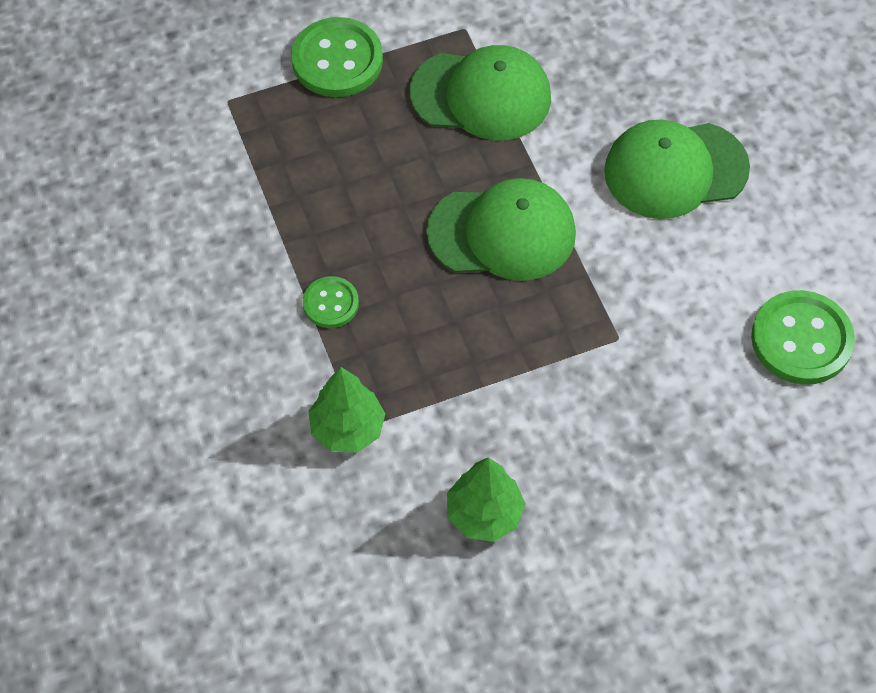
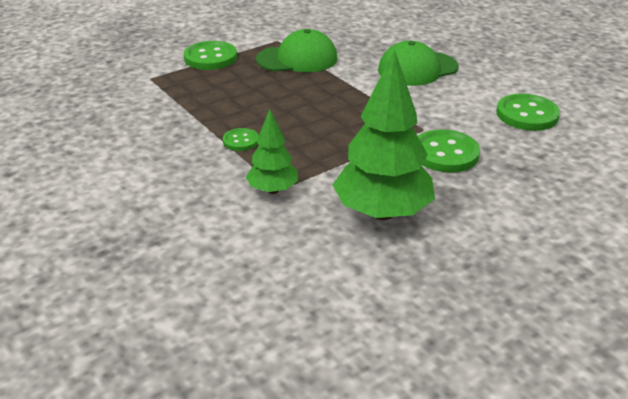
camera: 15 degrees left, 25 degrees down
(484, 514) = (382, 212): green tree -> green tree, size x1.82
(502, 233) = (333, 101): green cap -> none
(627, 406) = (445, 153): none -> green button

